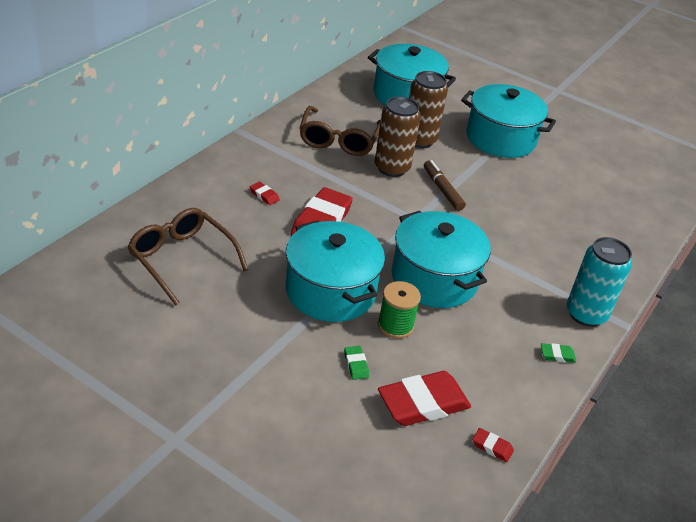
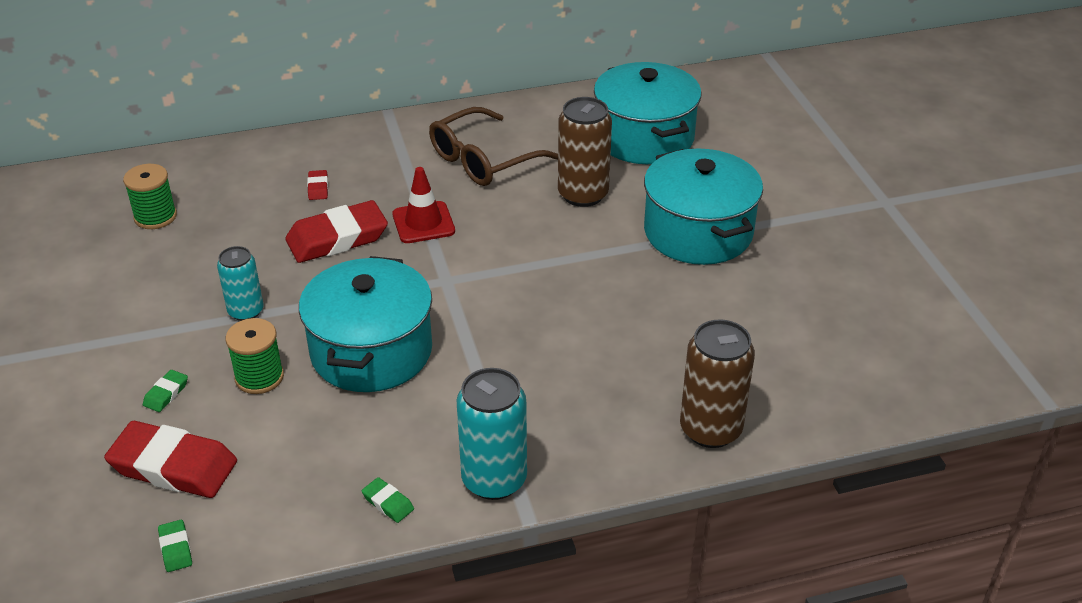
camera: 45 degrees right, 0 degrees up
(181, 259) = (155, 217): brown glasses -> green spool
(330, 291) = (246, 311): turquoise pot -> turquoise can
(357, 191) = (423, 223): none -> red traffic cone
(392, 168) = (501, 213): brown can -> brown can (710, 429)
(442, 190) = (527, 261): brown marker -> none
(492, 447) = (176, 548): red eraser -> green eraser

